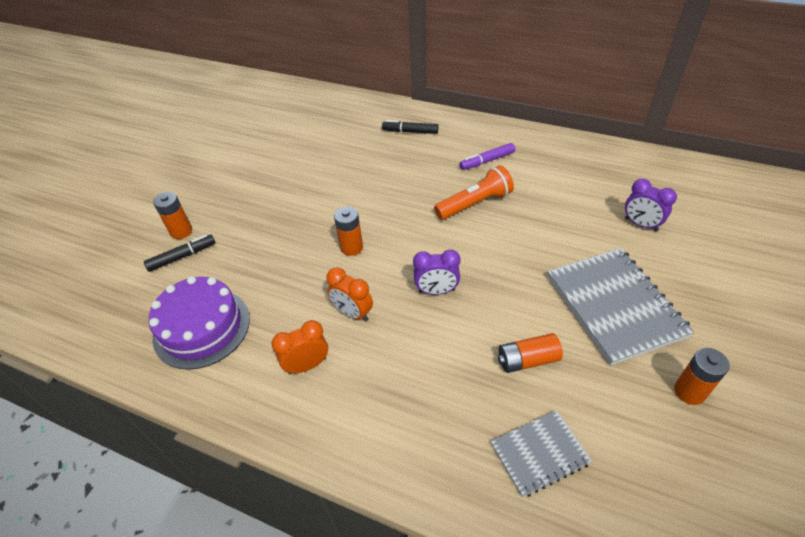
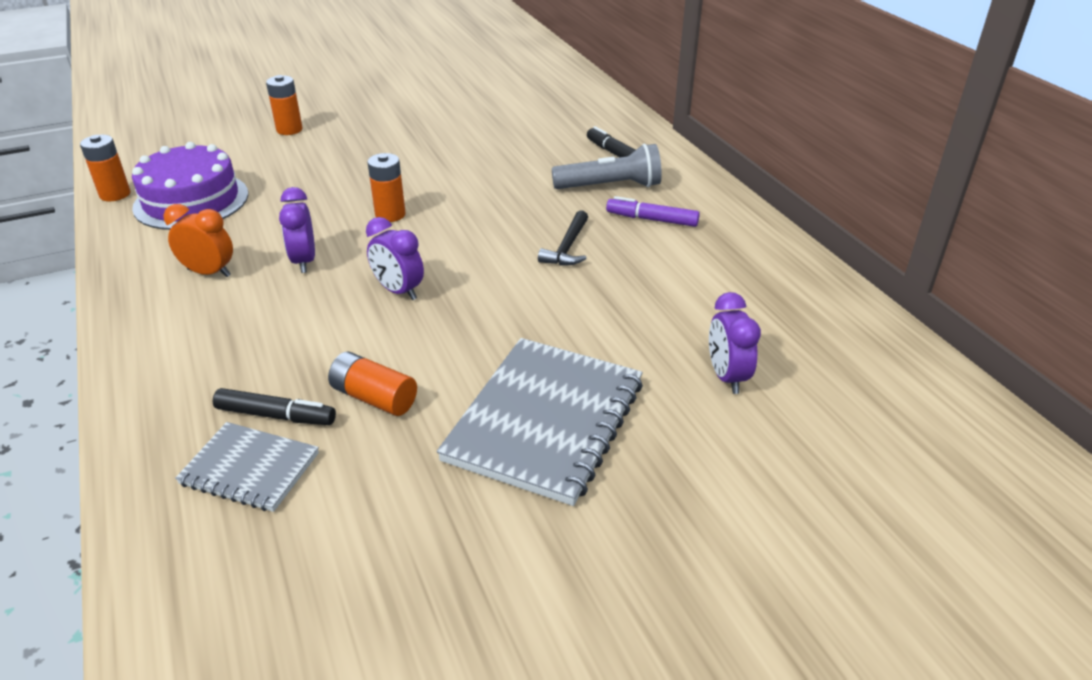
camera: 40 degrees right, 10 degrees down
(182, 256) = (260, 147): black marker -> black marker (276, 415)
(353, 313) = (304, 261): orange clock -> purple clock
(438, 153) = (610, 186): none -> grey flashlight
(475, 204) = (567, 247): orange flashlight -> black hammer
(689, 391) = (477, 548): orange battery -> orange battery (115, 194)

